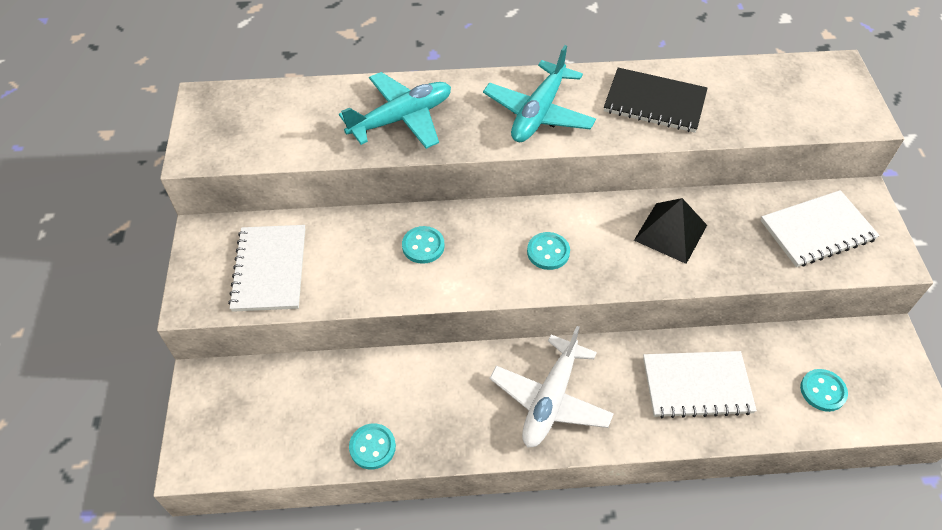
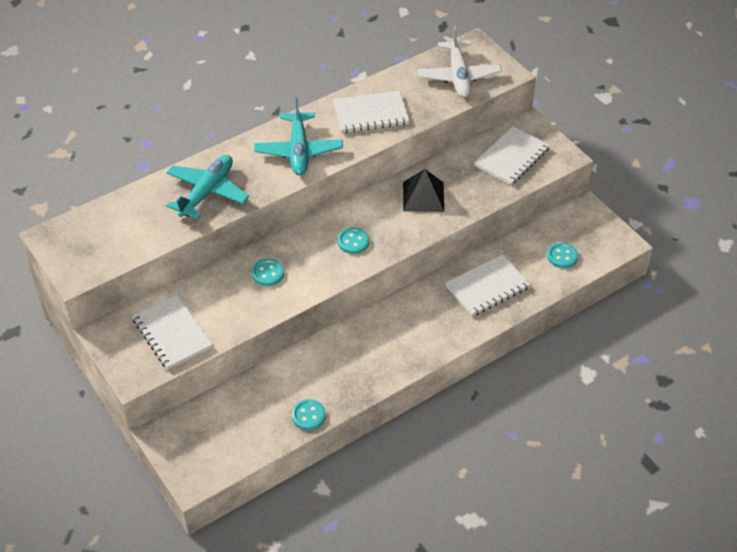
camera: 30 degrees left, 5 degrees down
(550, 399) = (403, 336): white plane -> white plane (458, 76)
(654, 102) = (370, 114): black notebook -> white notebook

